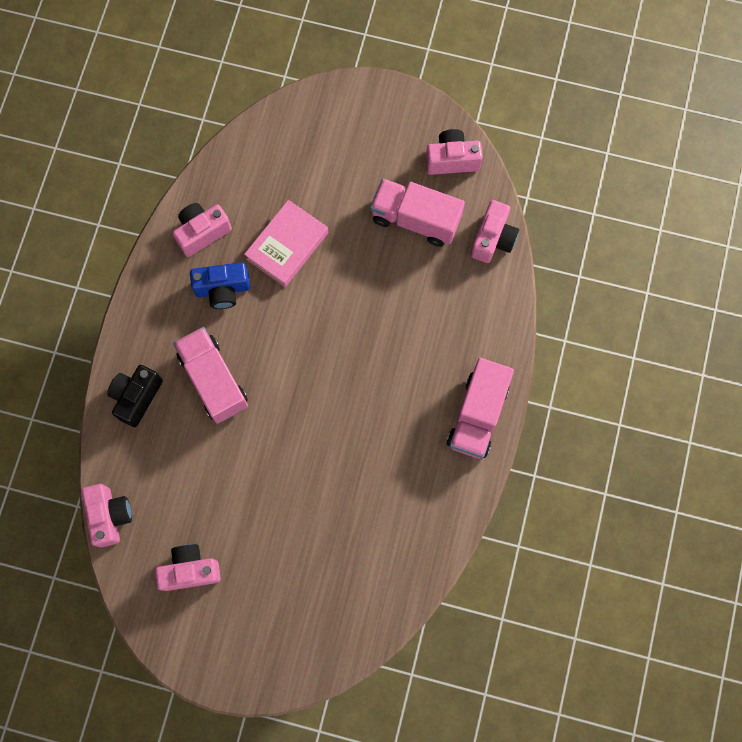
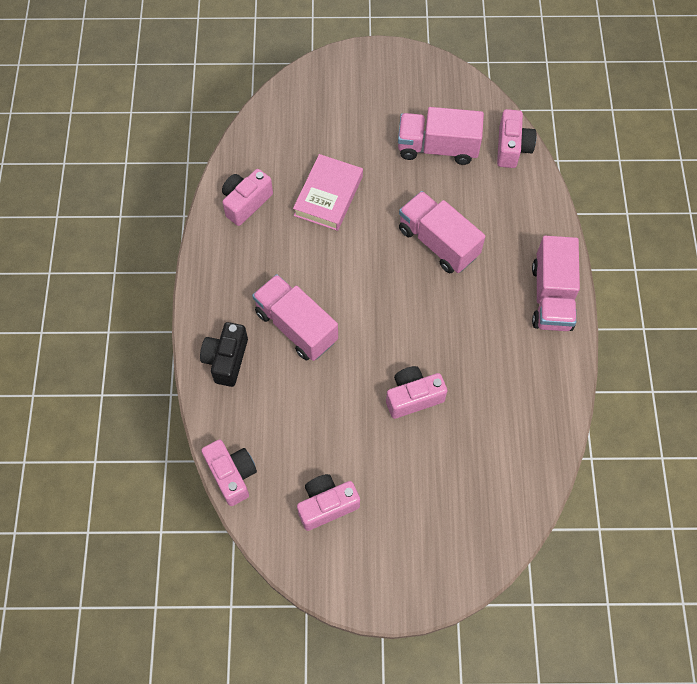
camera: 15 degrees left, 10 degrees down
(223, 289) = (280, 246): blue camera -> none
(382, 326) = (438, 242): none -> pink truck
(452, 160) = (453, 93): pink camera -> pink camera (413, 397)

